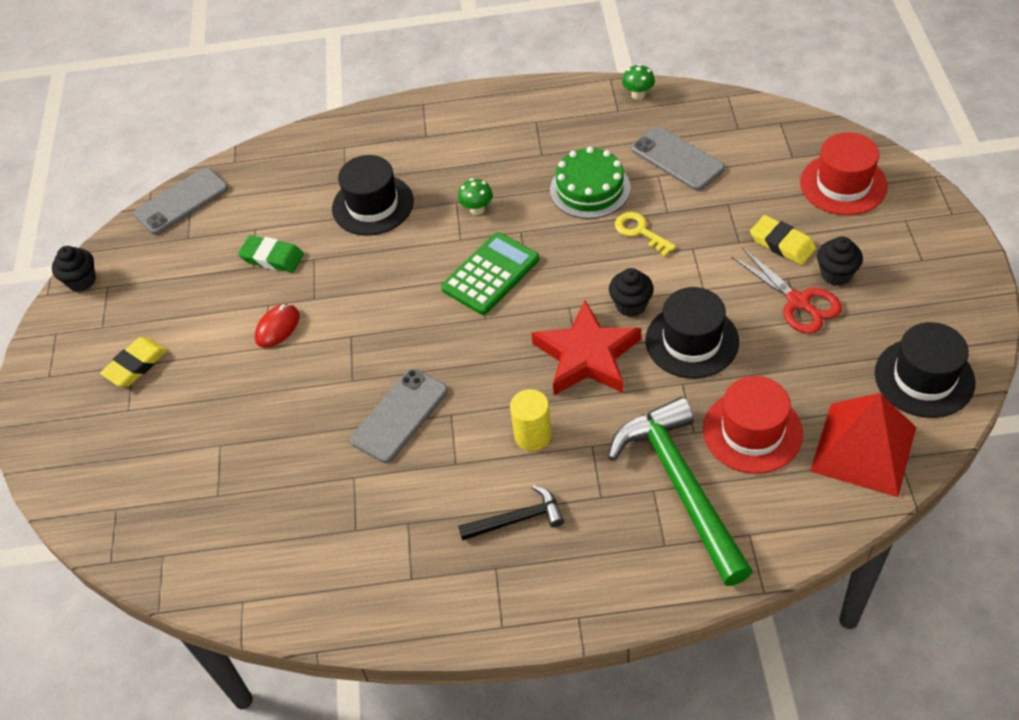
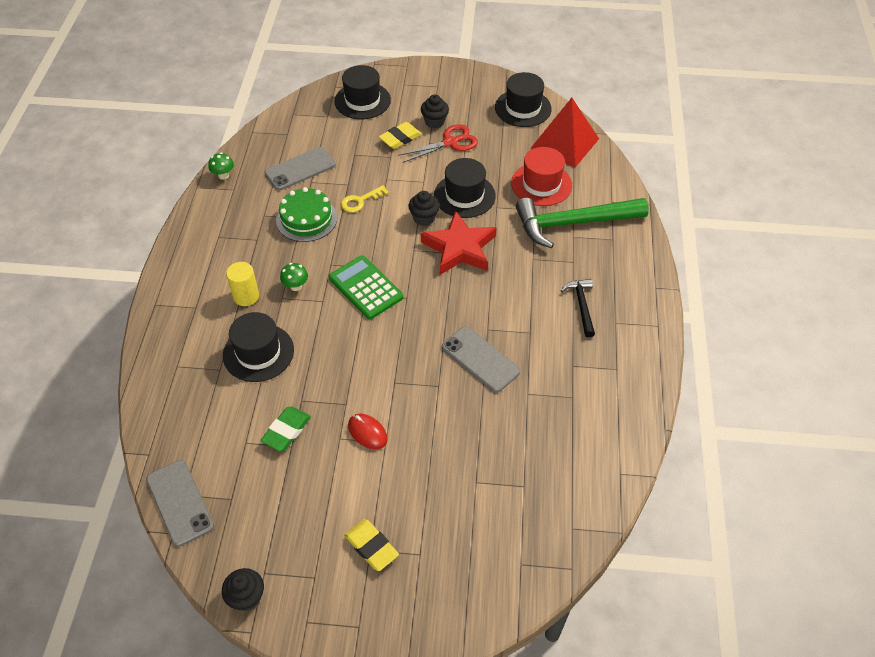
camera: 85 degrees left, 0 degrees up
(533, 435) = (517, 287): yellow cylinder -> yellow cylinder (246, 296)
(843, 184) = (362, 101): red hat -> black hat

